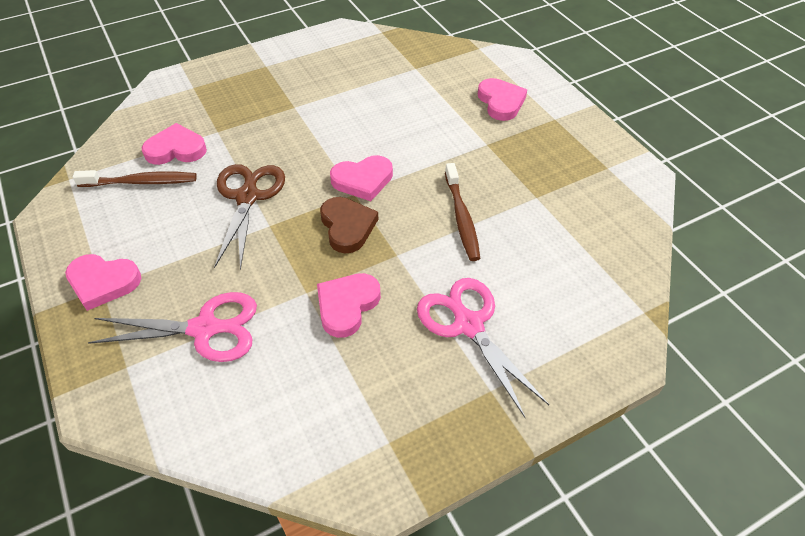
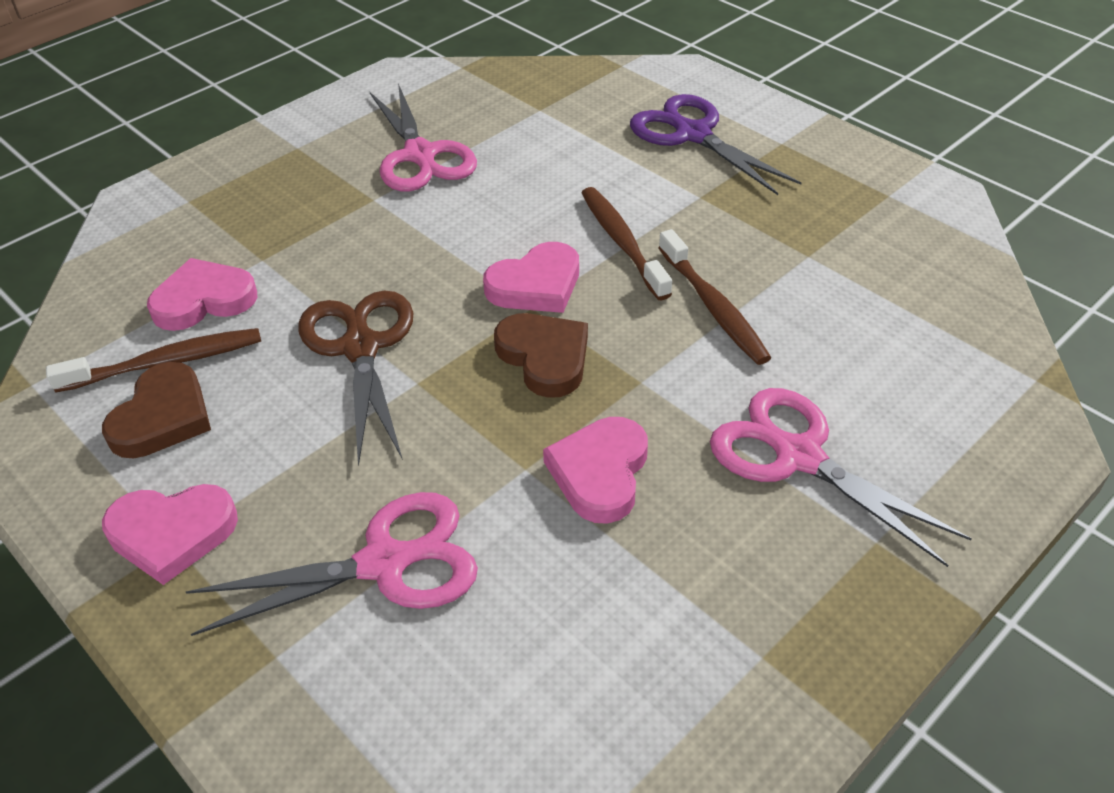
camera: 15 degrees left, 5 degrees down
(126, 214) = (162, 417): none -> brown heart
(332, 84) = (420, 156): none -> pink scissors
(425, 164) = (622, 242): none -> brown toothbrush
(501, 102) = (692, 134): pink heart -> purple scissors

